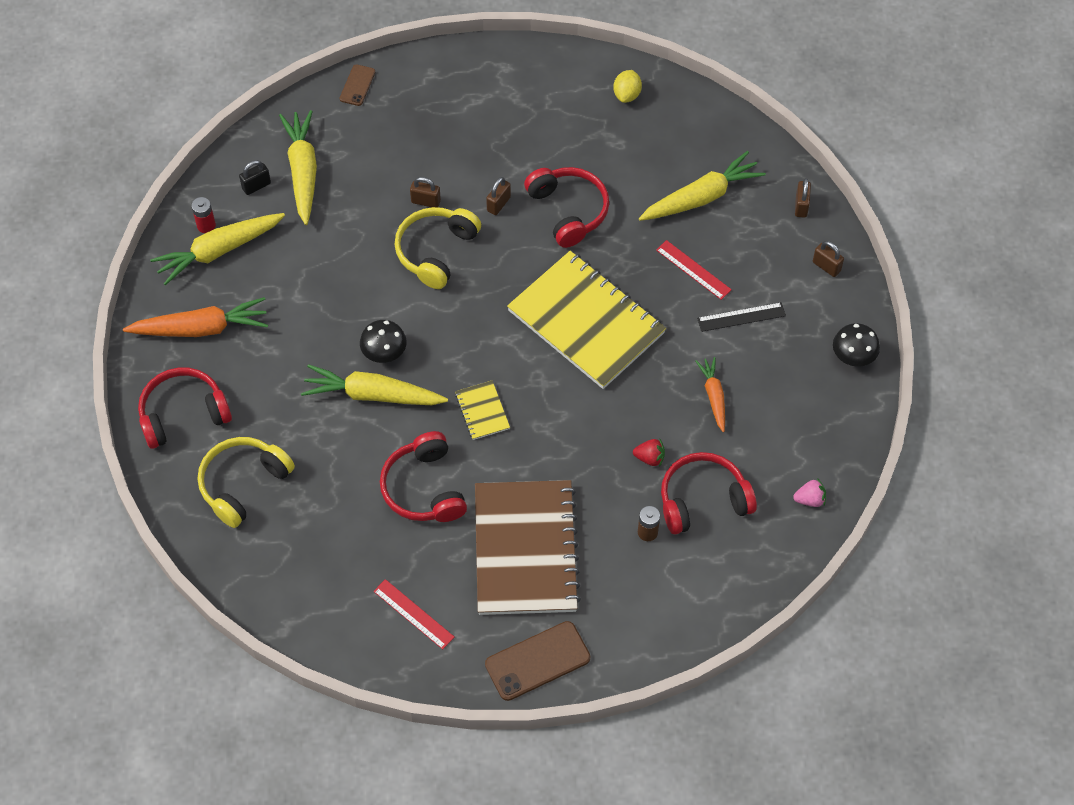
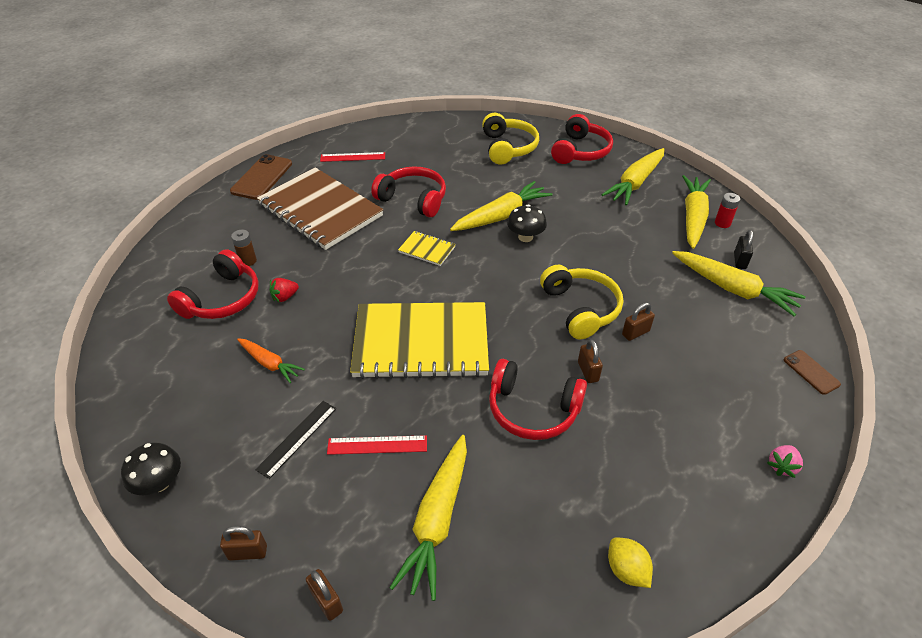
camera: 135 degrees right, 15 degrees down
(201, 328) = (635, 183): orange carrot -> yellow carrot
(810, 499) = (132, 350): pink strawberry -> pink strawberry (781, 466)

